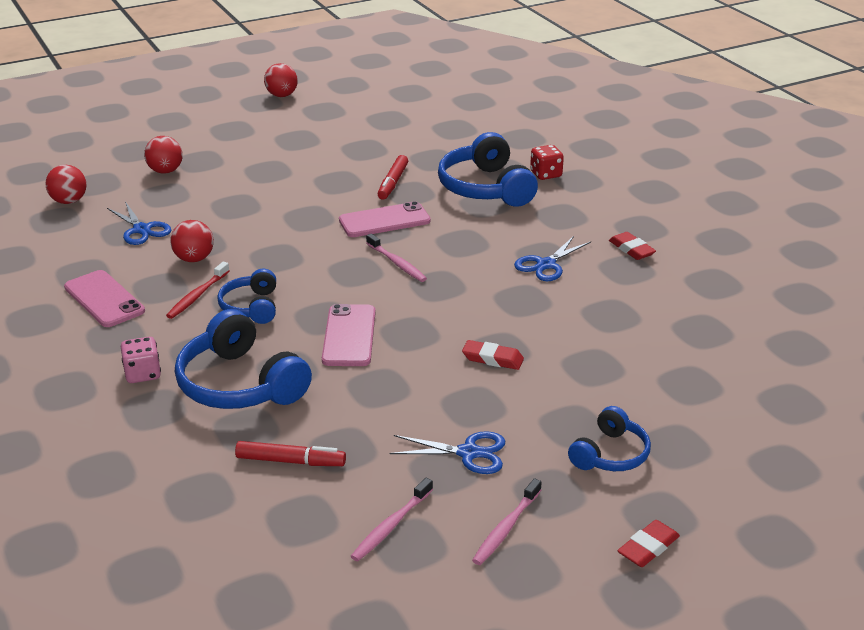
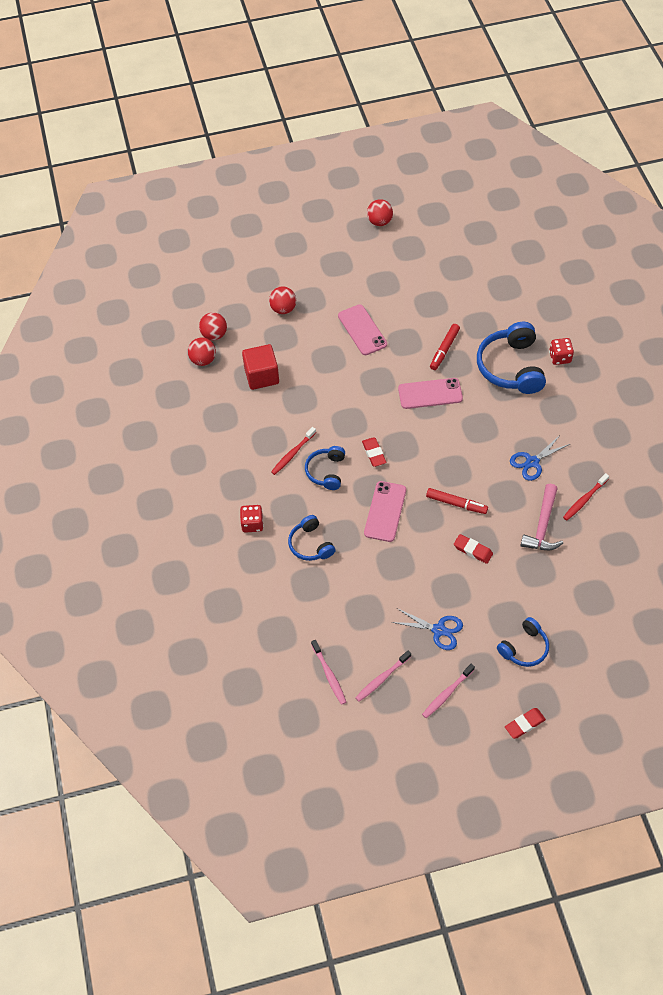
camera: 15 degrees right, 25 degrees up
(104, 299) = (232, 447): pink phone -> pink phone (362, 330)
(141, 229) = (261, 376): blue scissors -> red cube
(143, 374) = (252, 524): pink dice -> red dice
(194, 259) = (294, 414): red ball -> red ball (203, 360)
(240, 384) = (310, 544): blue headphones -> blue headphones, size x0.58
(290, 461) = (332, 616): red marker -> red marker (456, 504)
(397, 263) = (430, 443): pink toothbrush -> pink toothbrush (329, 675)
(585, 322) = (542, 526): none -> pink hammer
(631, 249) = (597, 456): red eraser -> red eraser (374, 453)
(632, 291) = (584, 500): none -> red toothbrush

